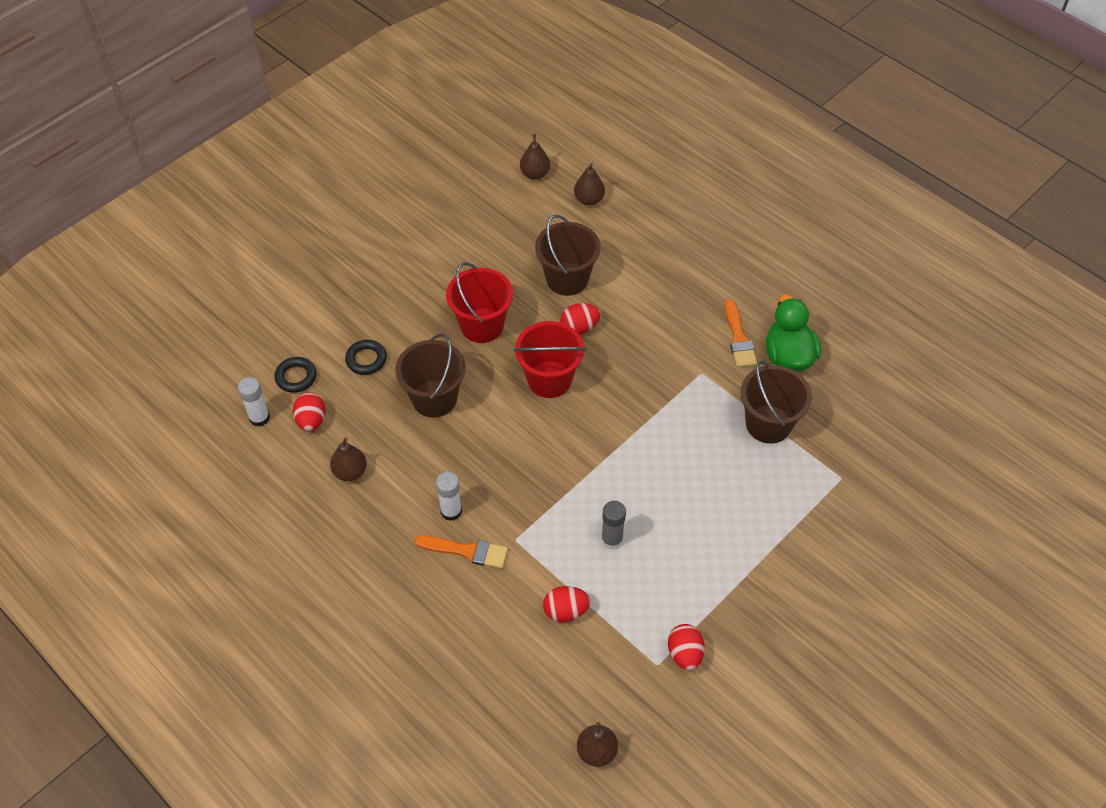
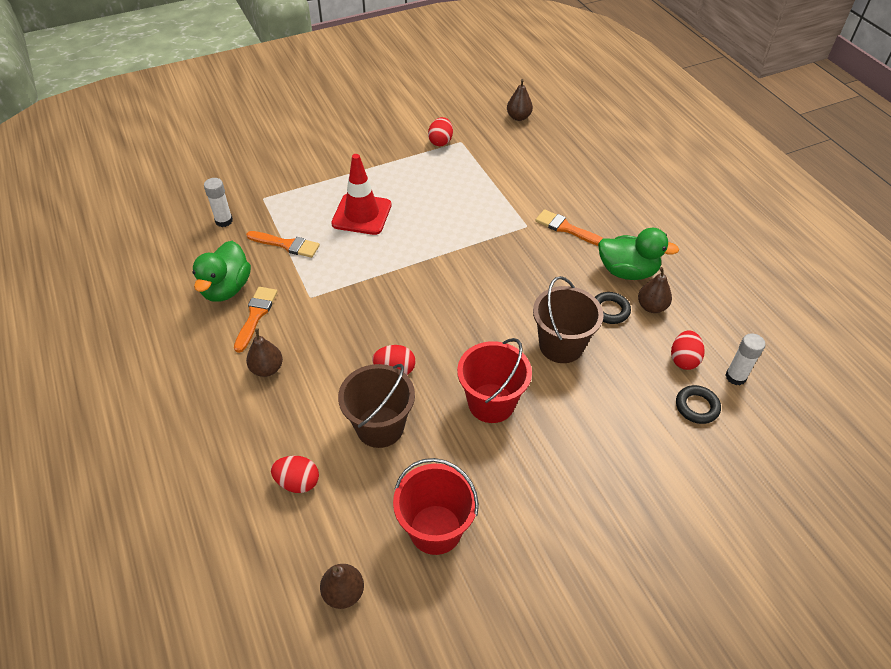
camera: 160 degrees left, 5 degrees down
(366, 359) = (620, 403): black ring -> black ring (609, 310)
(383, 510) = (627, 271): none -> green duck
(451, 511) = (571, 256): white glue stick -> white glue stick (224, 221)
(549, 379) = (447, 331): red bucket -> red bucket (435, 529)
(565, 611) = (508, 179): red egg -> red egg (298, 482)
(589, 199) = (299, 525): brown pear -> brown pear (267, 369)
(612, 539) = (455, 207): grey glue stick -> none
(714, 492) = (361, 214): none -> red traffic cone
(768, 424) = (286, 244): brown bucket -> orange brush

